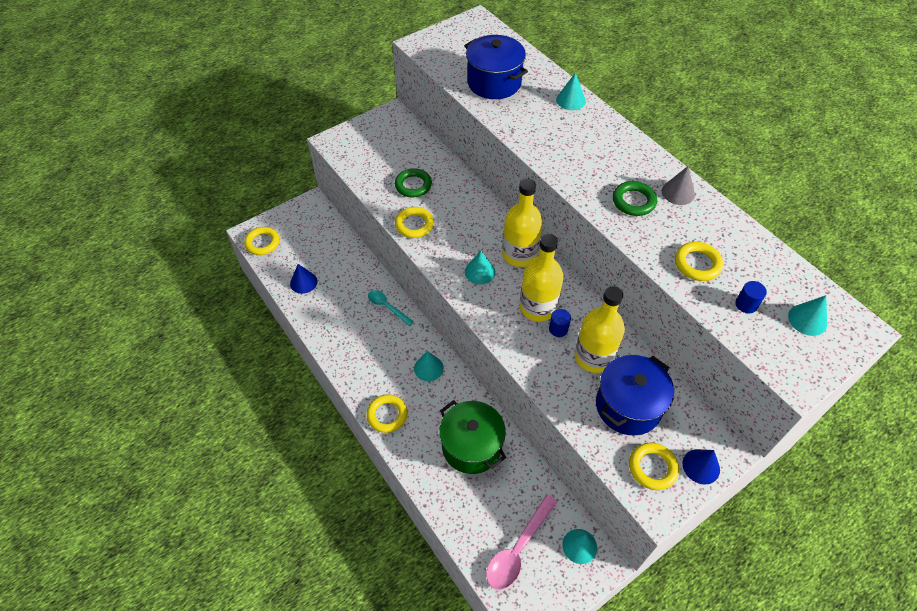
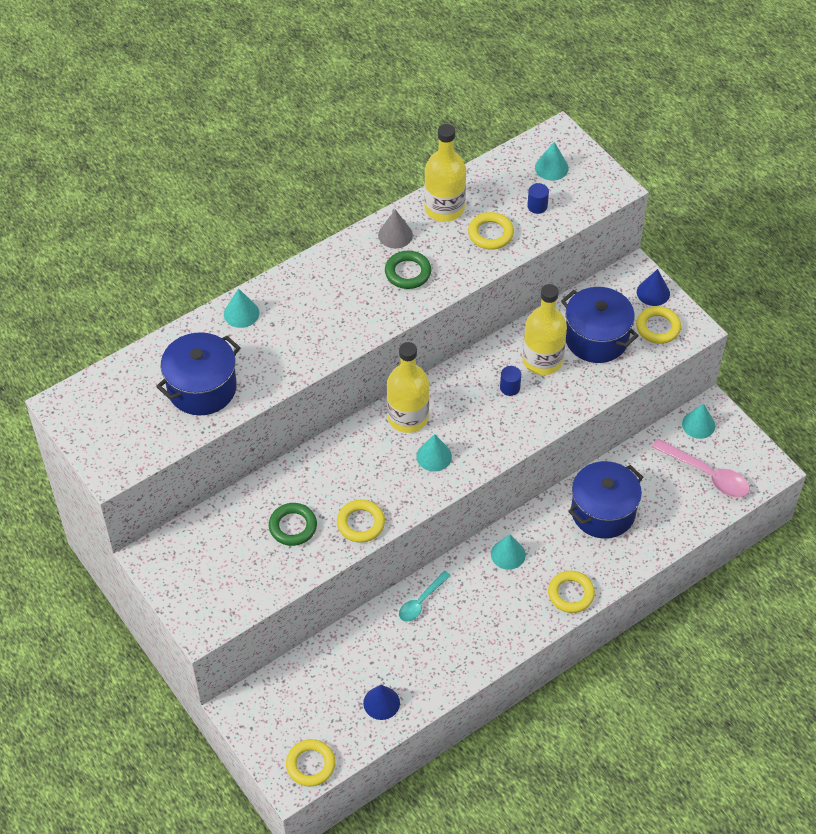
camera: 90 degrees left, 0 degrees up
(471, 446) = (603, 512): green pot -> blue pot
(537, 307) = (482, 404): yellow bottle -> yellow bottle (444, 208)

